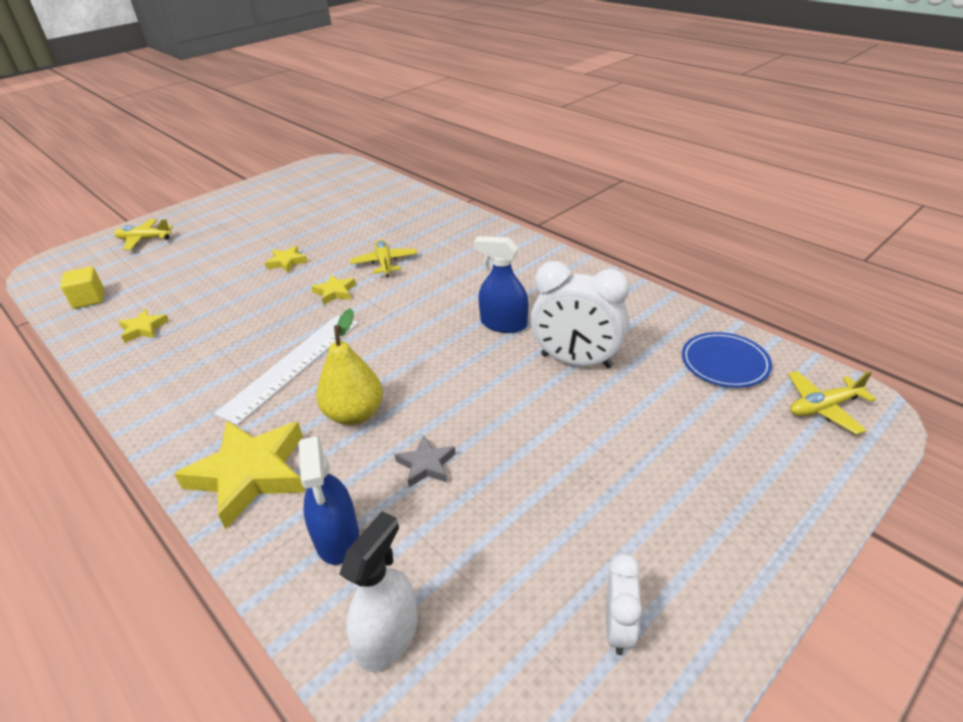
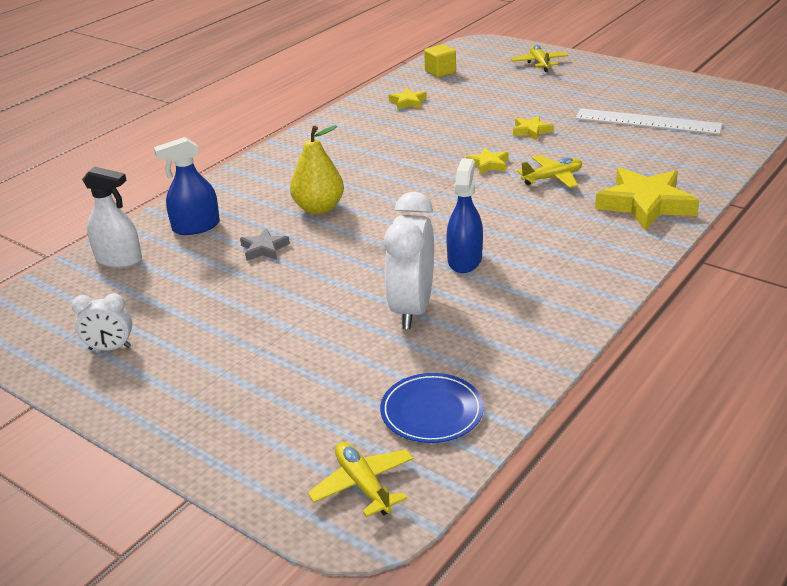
camera: 80 degrees right, 5 degrees down
(250, 474) = (253, 183): yellow star -> yellow star (645, 204)
(292, 366) = (374, 170): white ruler -> white ruler (647, 122)

